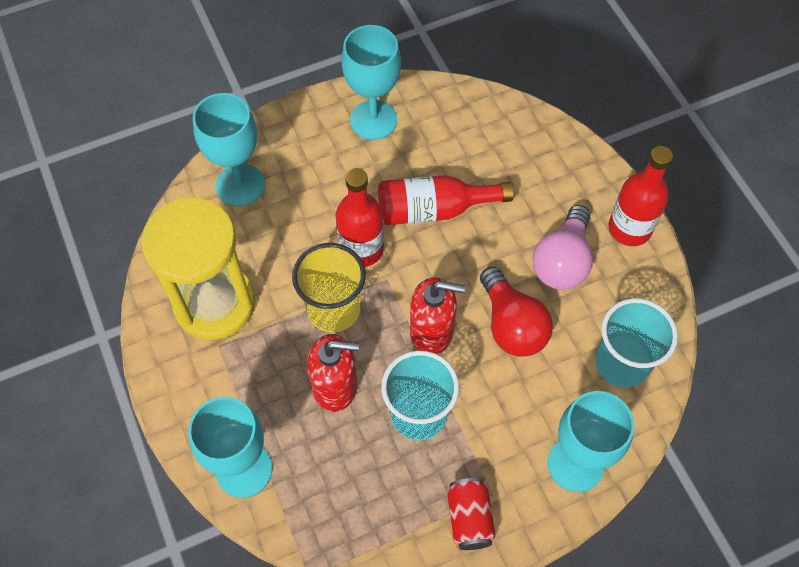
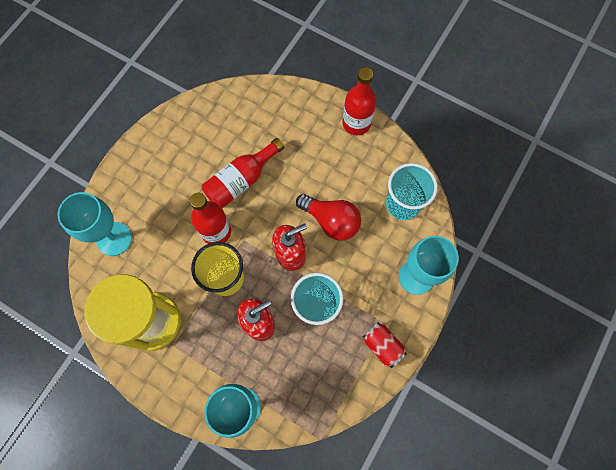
camera: 35 degrees left, 10 degrees up
(373, 120) = (167, 147): turquoise goblet -> none
(562, 261) = (333, 166): pink light bulb -> none

